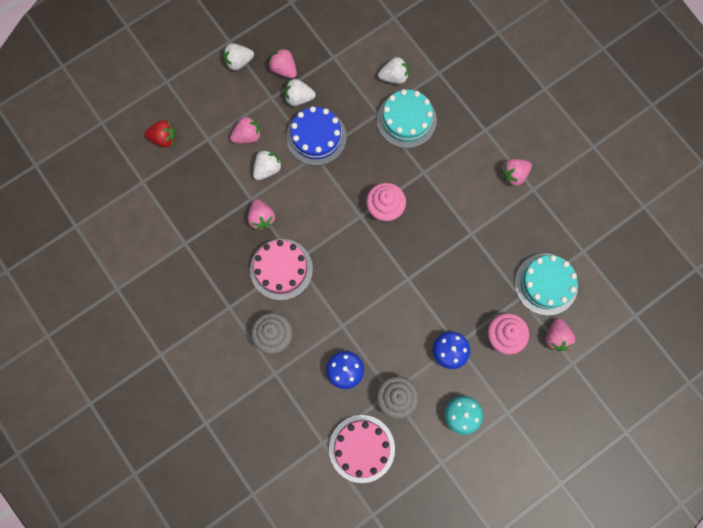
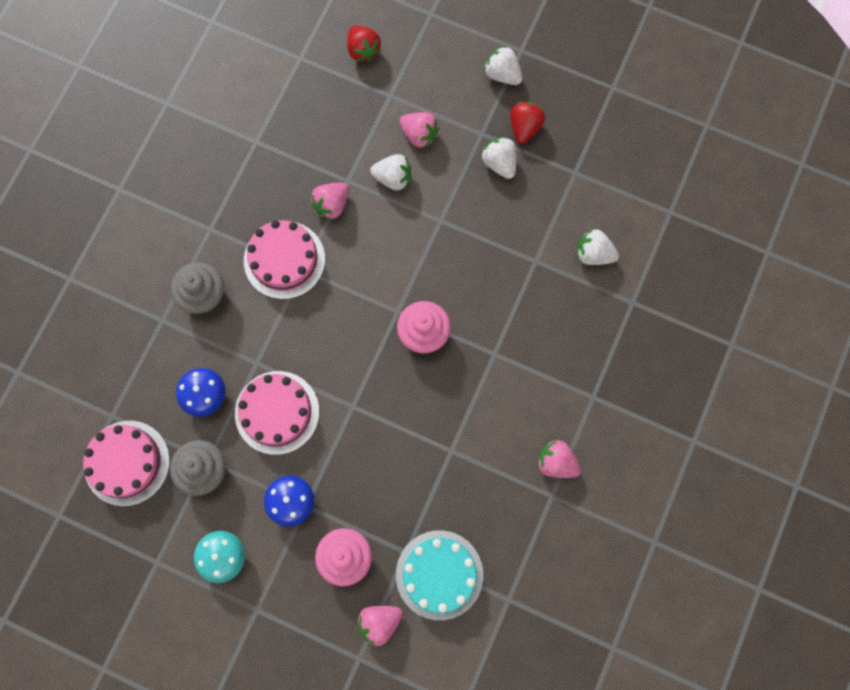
camera: 60 degrees right, 0 degrees up
(284, 69) = (524, 127): pink strawberry -> red strawberry
(316, 137) = (464, 209): blue cake -> none
(384, 329) = (277, 412): none -> pink cake
(394, 77) = (593, 254): white strawberry -> white strawberry turned 150 degrees clockwise
(406, 120) = (548, 298): turquoise cake -> none

